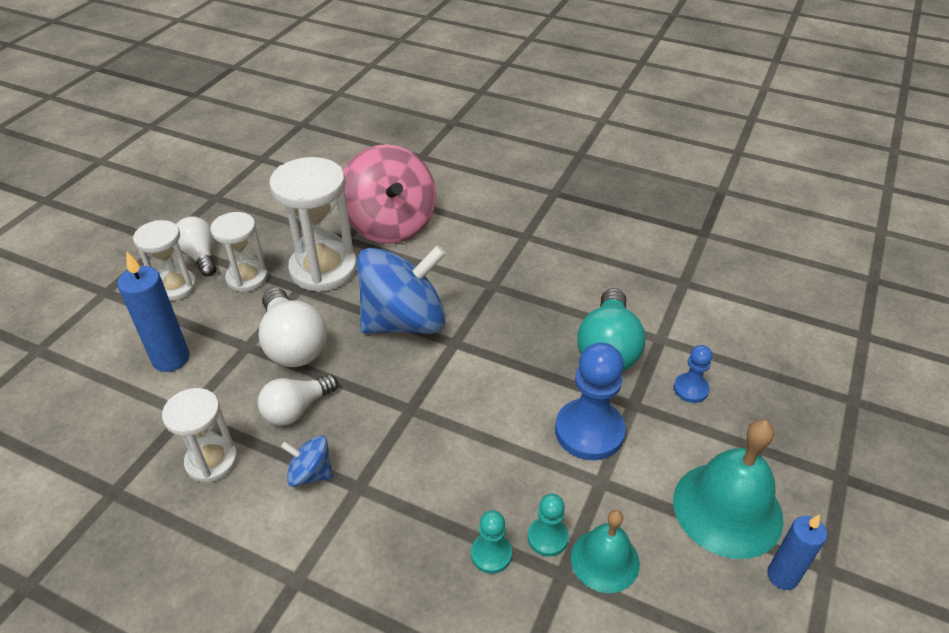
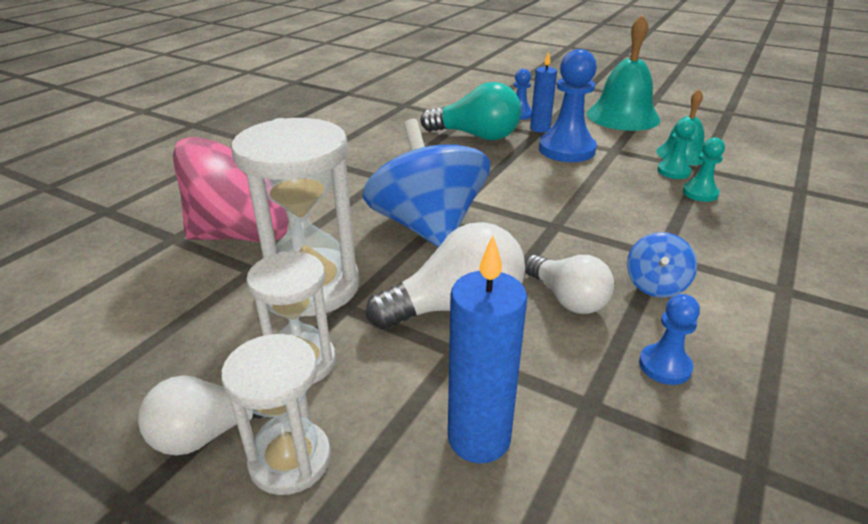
camera: 85 degrees left, 10 degrees down
(211, 461) = (664, 366): white hourglass -> blue pawn
(782, 576) = (665, 109): blue candle -> blue candle (540, 129)

